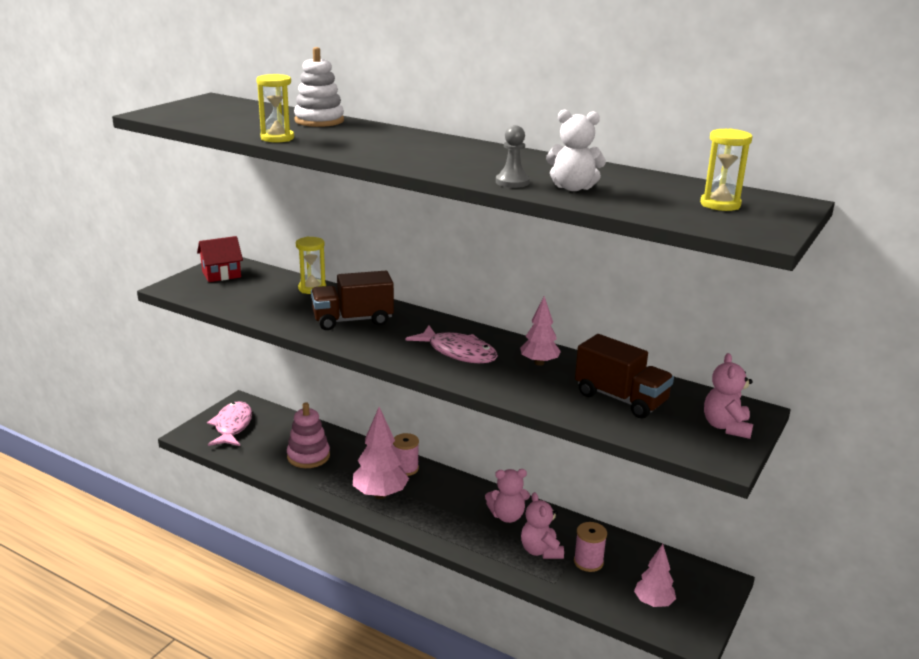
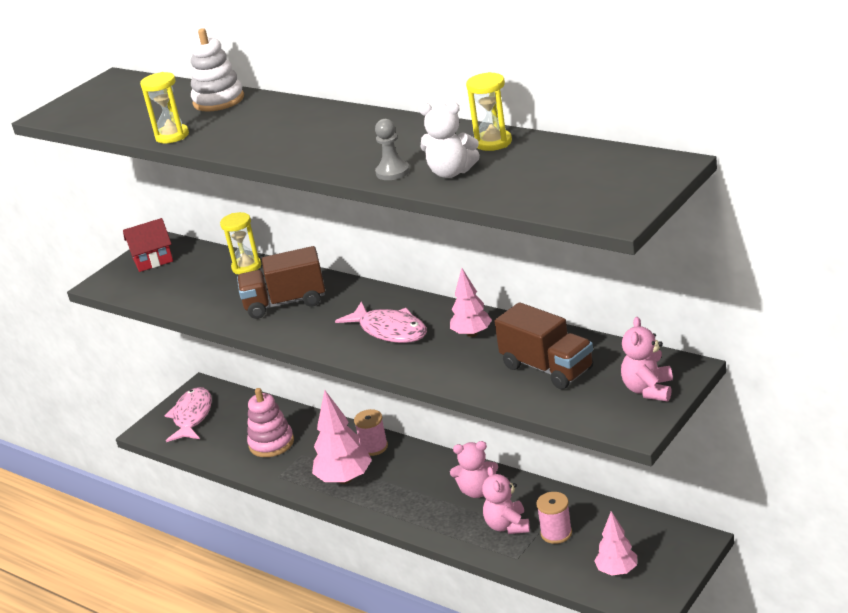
camera: 10 degrees right, 5 degrees up
(720, 204) = (591, 177): yellow hourglass -> yellow hourglass (493, 143)

